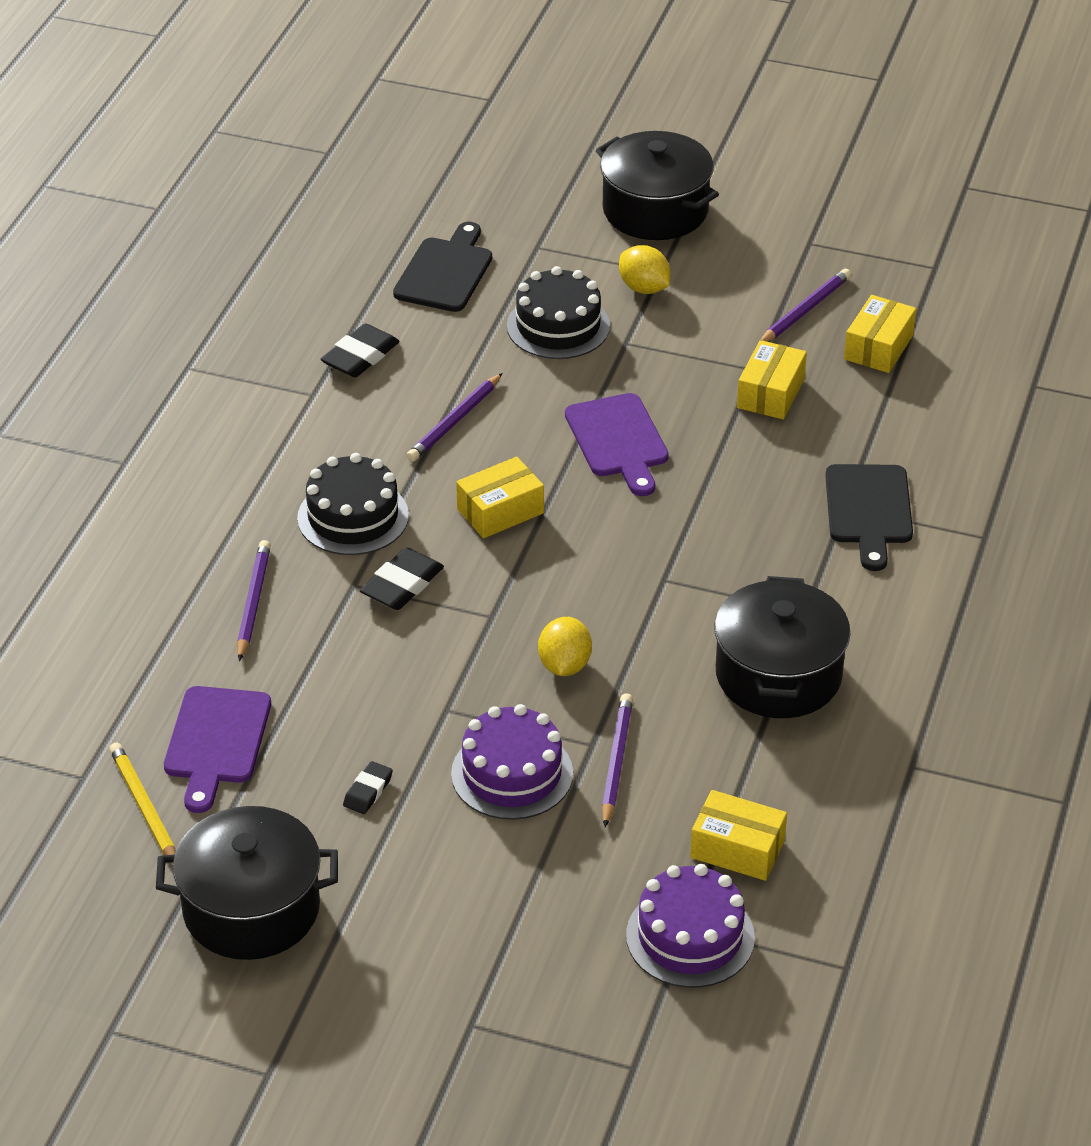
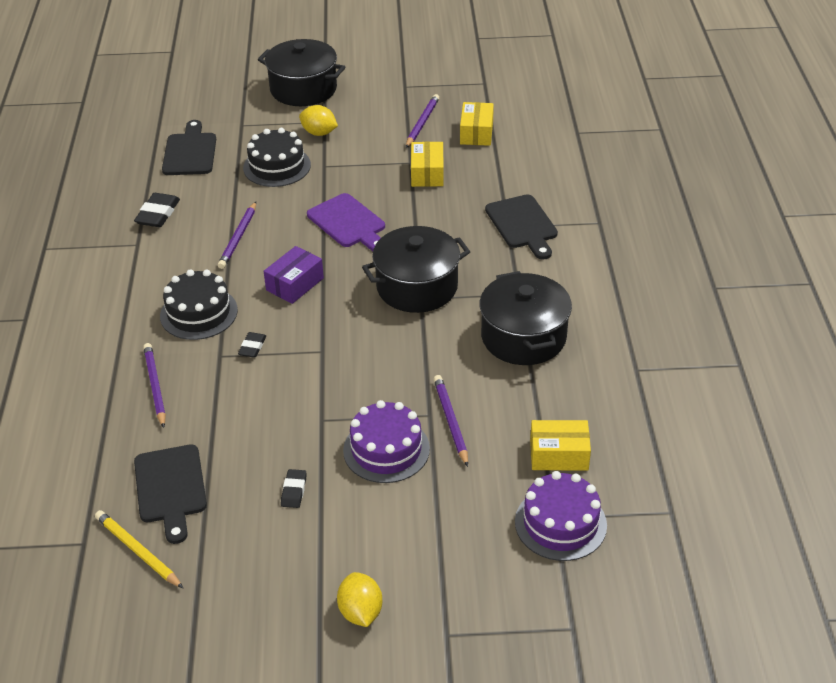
camera: 20 degrees left, 0 degrees up
(216, 741) = (170, 488): purple cutting board -> black cutting board
(251, 909) = (249, 601): black pot -> black pot (417, 287)
(402, 585) = (252, 347): black eraser -> black eraser, size x0.60
(500, 511) = (295, 284): yellow box -> purple box
(564, 665) = (385, 369): yellow lemon -> yellow lemon (360, 612)

